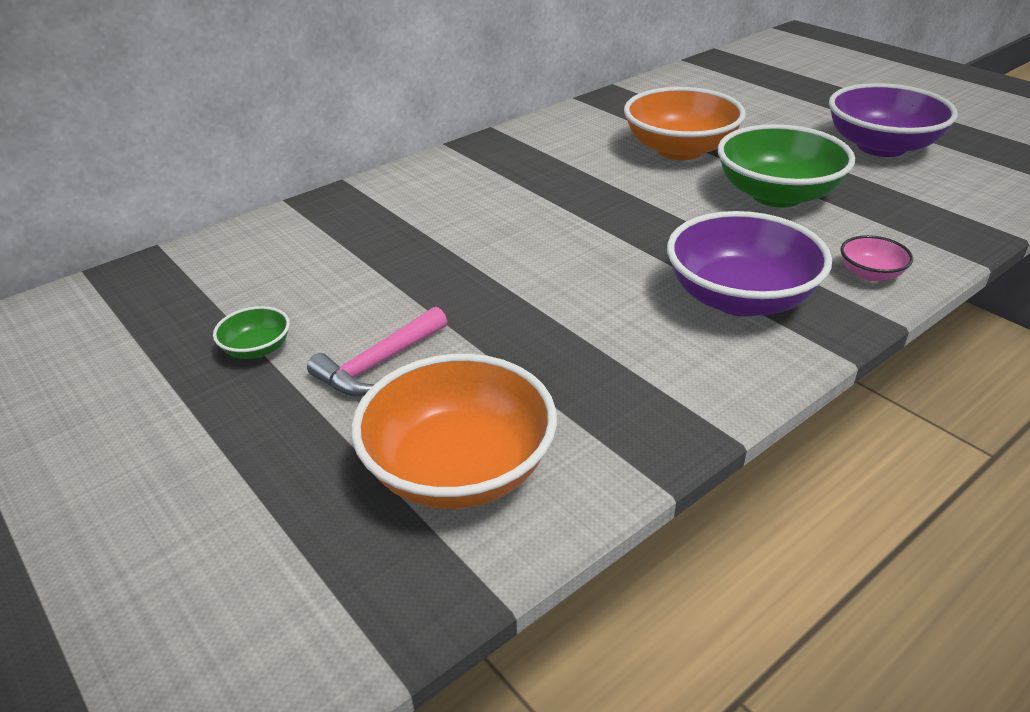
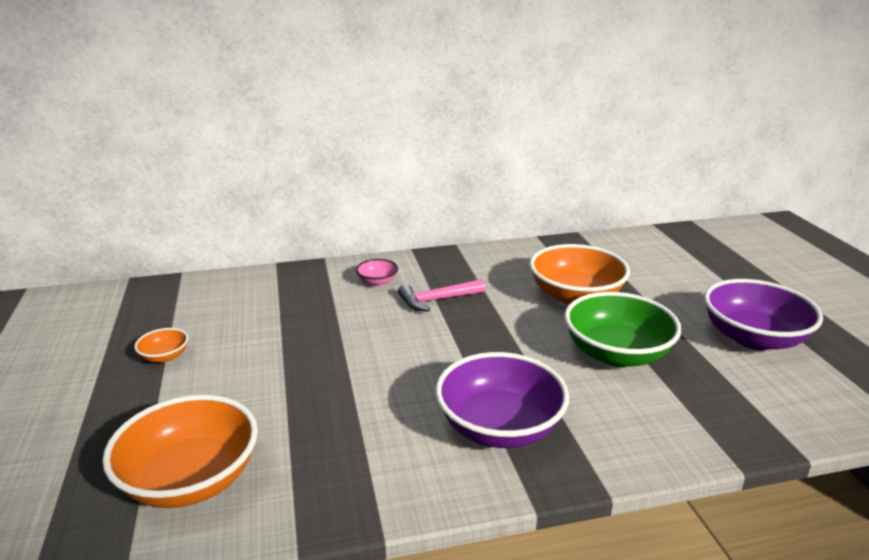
camera: 25 degrees right, 10 degrees down
(257, 349) = (165, 356): green bowl -> orange bowl
(378, 364) = (218, 390): pink hammer -> pink hammer (437, 300)
(870, 273) = (627, 443): pink bowl -> pink bowl (377, 281)

